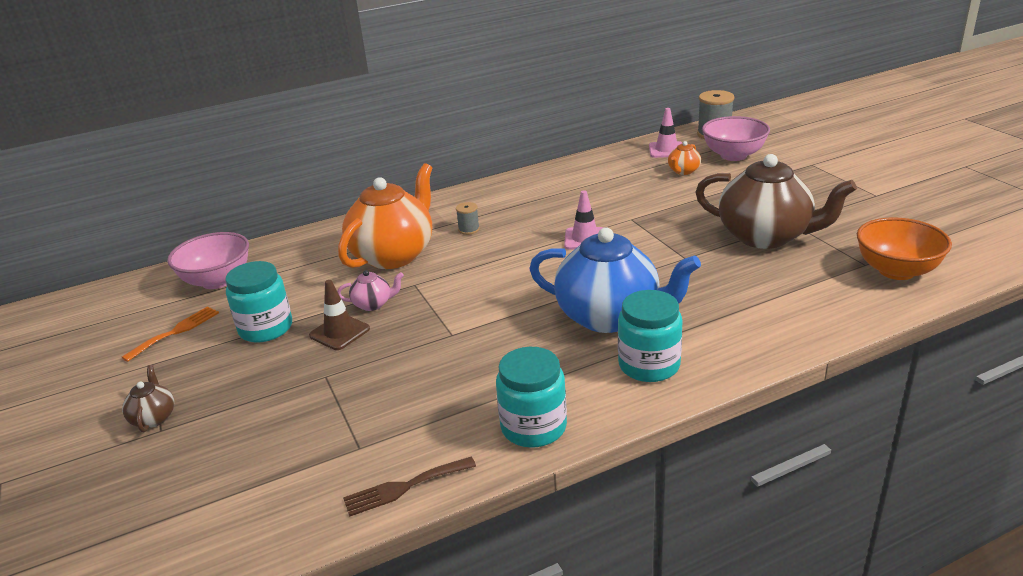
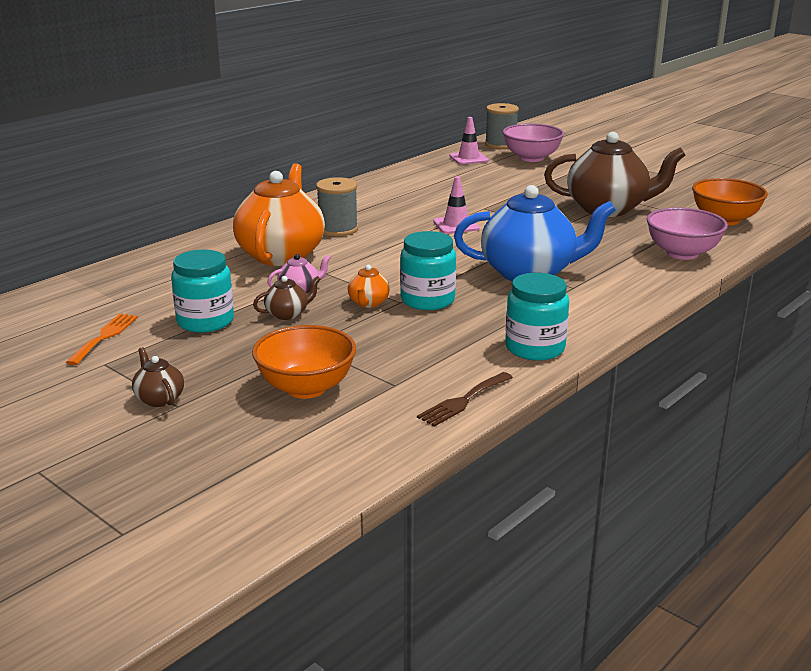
camera: 25 degrees left, 5 degrees down
(217, 281) = (105, 294): pink bowl -> pink bowl (682, 253)
(279, 433) = (306, 388): none -> orange bowl
(339, 332) = (287, 314): brown traffic cone -> brown teapot
(469, 229) = (338, 229): grey spool -> grey spool, size x1.86
(649, 365) = (591, 298): turquoise jar -> turquoise jar (427, 300)
(683, 171) = (498, 172): orange teapot -> orange teapot (368, 303)

